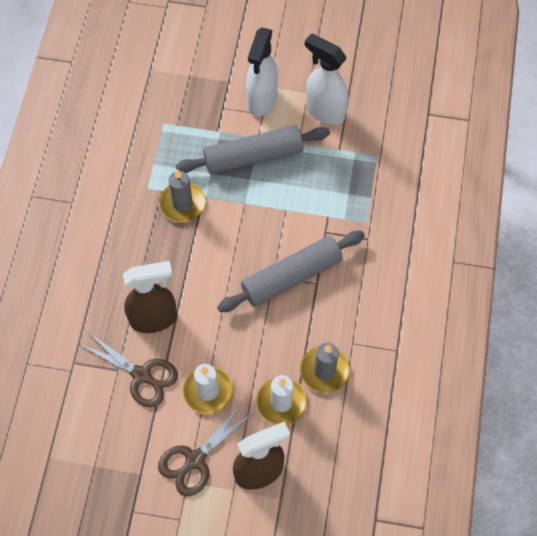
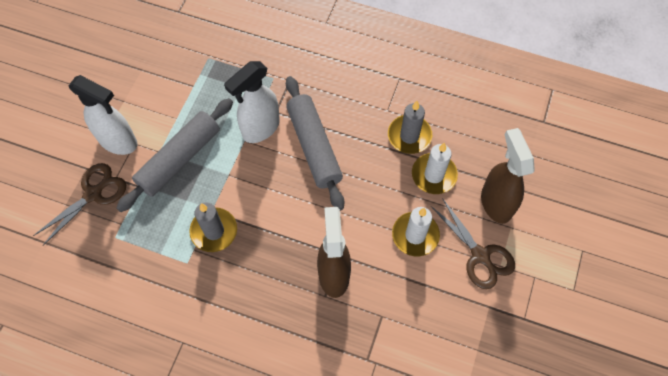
camera: 80 degrees left, 0 degrees up
(142, 375) = (391, 293): brown scissors -> brown scissors (93, 194)
(253, 156) = (179, 159): grey rolling pin -> grey rolling pin turned 45 degrees clockwise
(324, 111) = (148, 90): white spray bottle -> white spray bottle (260, 129)

